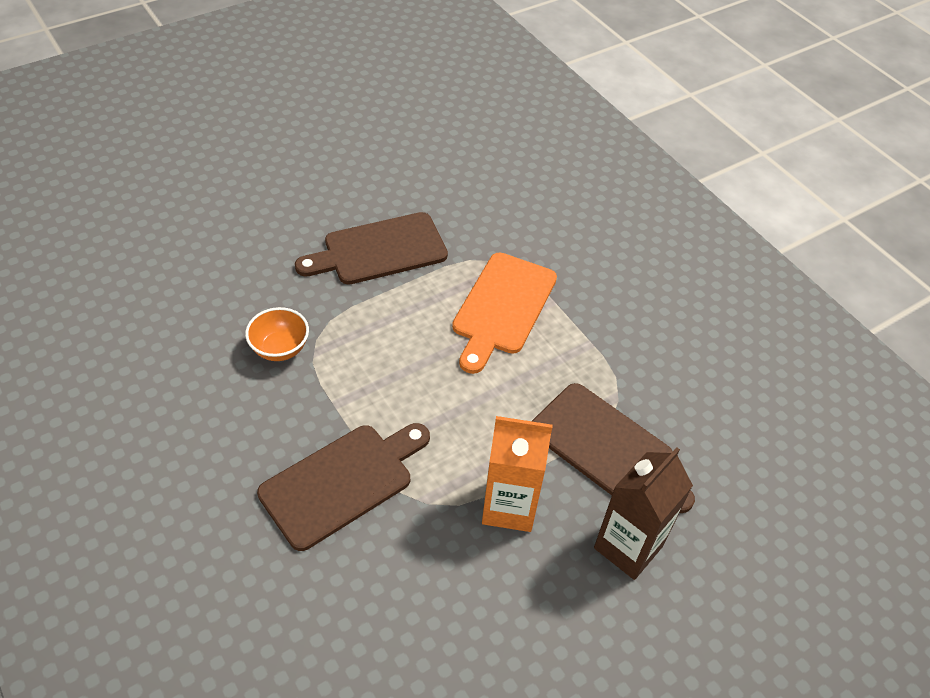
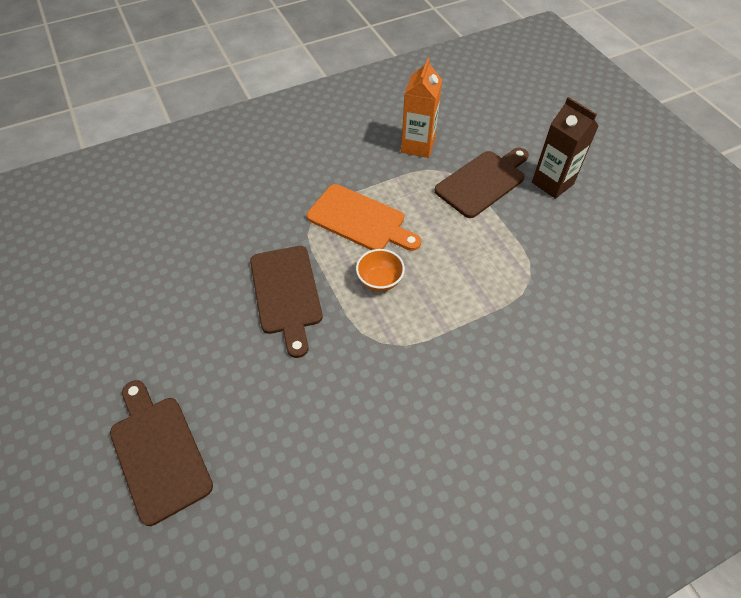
camera: 80 degrees left, 5 degrees up
(280, 348) = (389, 369): orange bowl -> orange bowl (379, 280)
(342, 482) = (517, 327): brown cutting board -> brown cutting board (159, 452)
(509, 506) = (529, 235): orange carton -> orange carton (418, 146)

